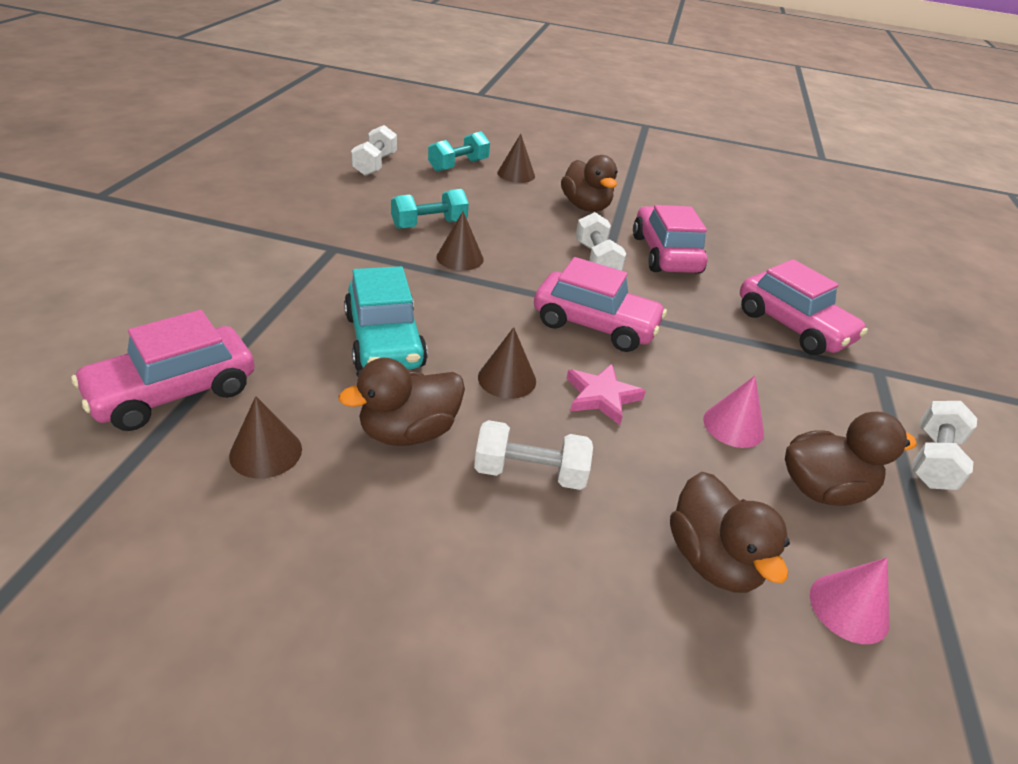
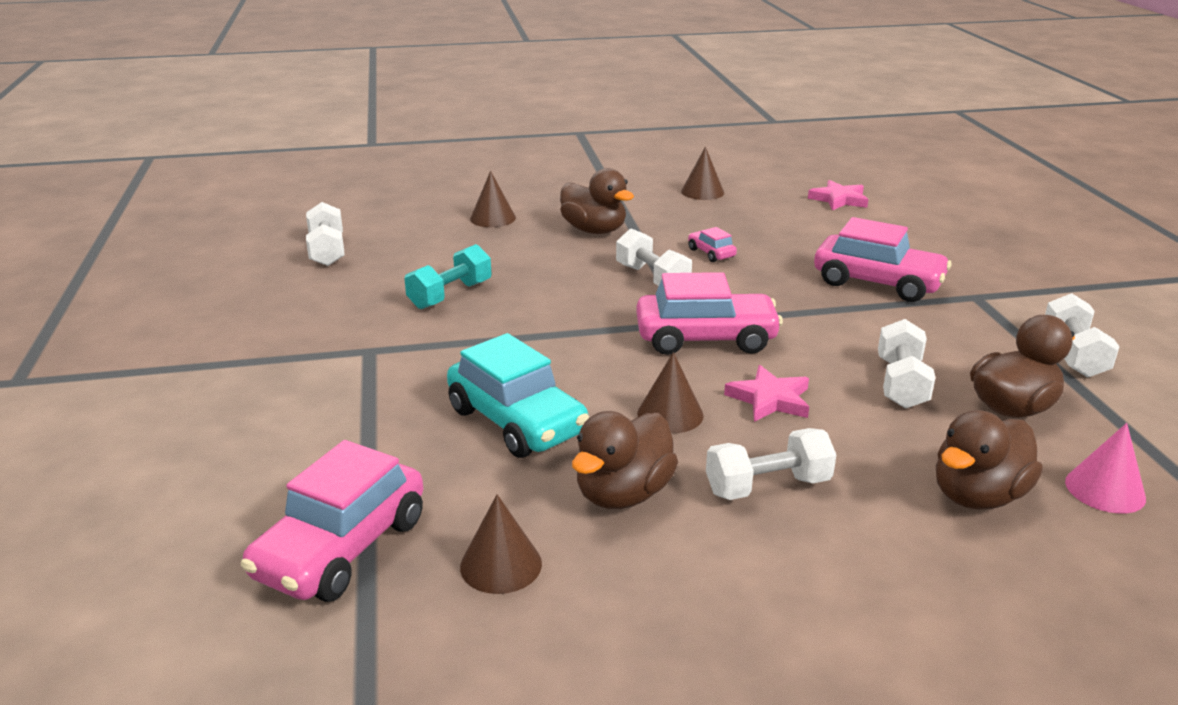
camera: 20 degrees left, 10 degrees down
(458, 165) = (422, 226): turquoise dumbbell -> none
(460, 258) = (515, 318): brown cone -> brown cone (702, 192)
(665, 254) = (711, 253): pink car -> pink car, size x0.46
(712, 560) = (977, 496): brown duck -> brown duck turned 90 degrees clockwise
(733, 426) = (901, 383): pink cone -> white dumbbell
(822, 242) = (839, 199): none -> pink star

